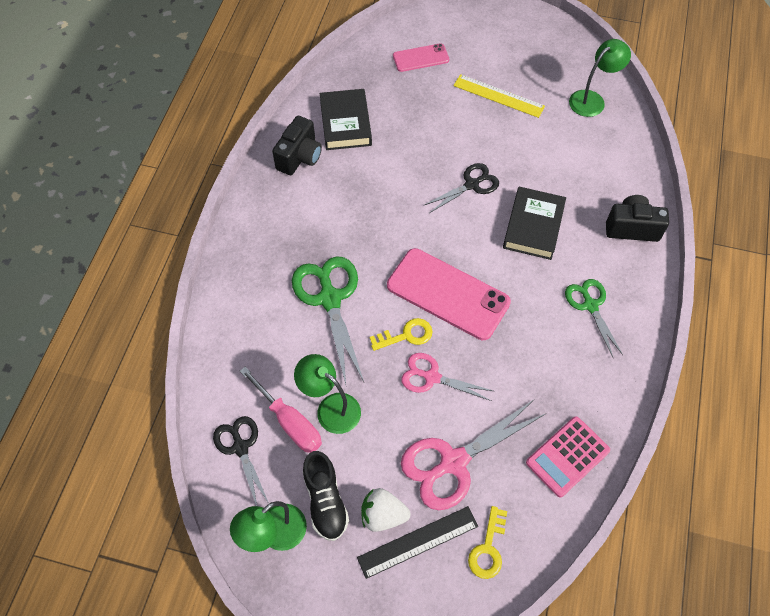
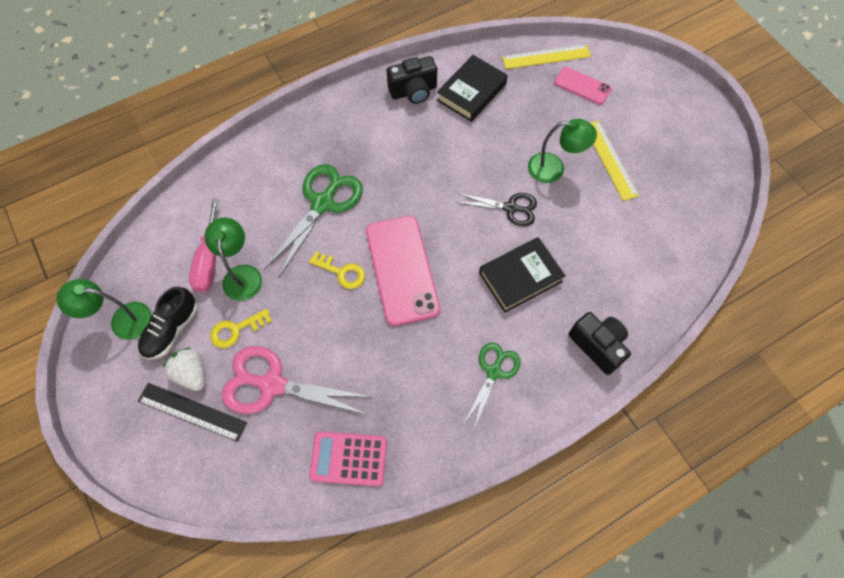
camera: 45 degrees right, 5 degrees up
(240, 447) = (165, 248): black scissors -> none
(370, 56) = (546, 57): none -> yellow ruler
(432, 377) = (325, 315): pink scissors -> none
(488, 548) = (227, 462): yellow key -> yellow key (236, 330)
(592, 99) = (685, 222): green lamp -> green lamp (554, 168)

